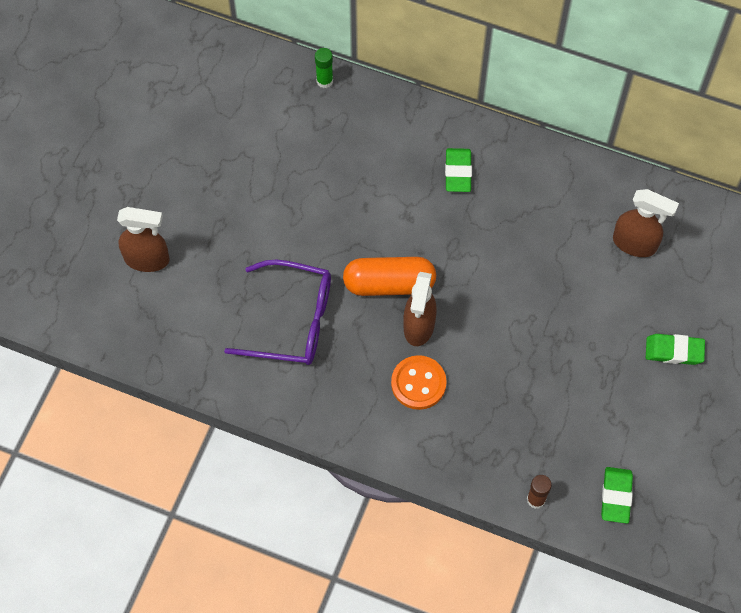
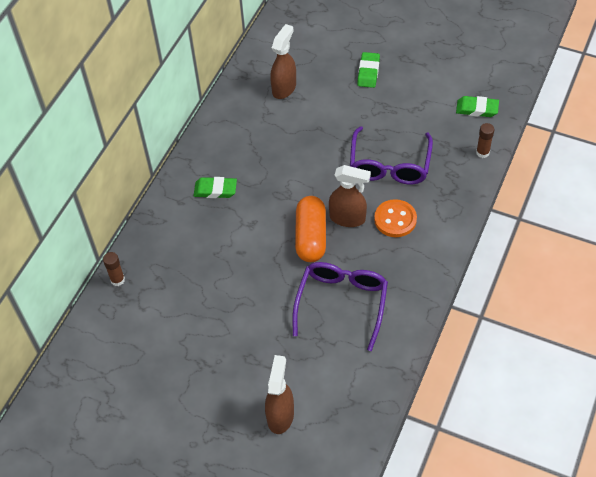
camera: 85 degrees left, 10 degrees down
(324, 81) = (117, 280): green glue stick -> brown glue stick
(507, 377) = (389, 165): none -> purple glasses

